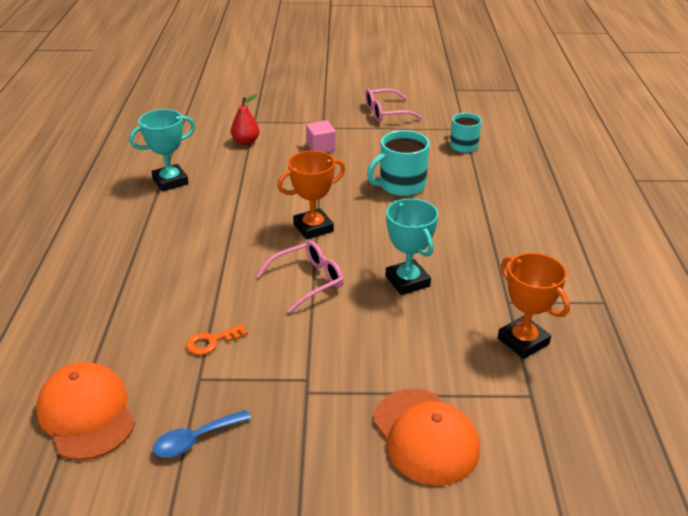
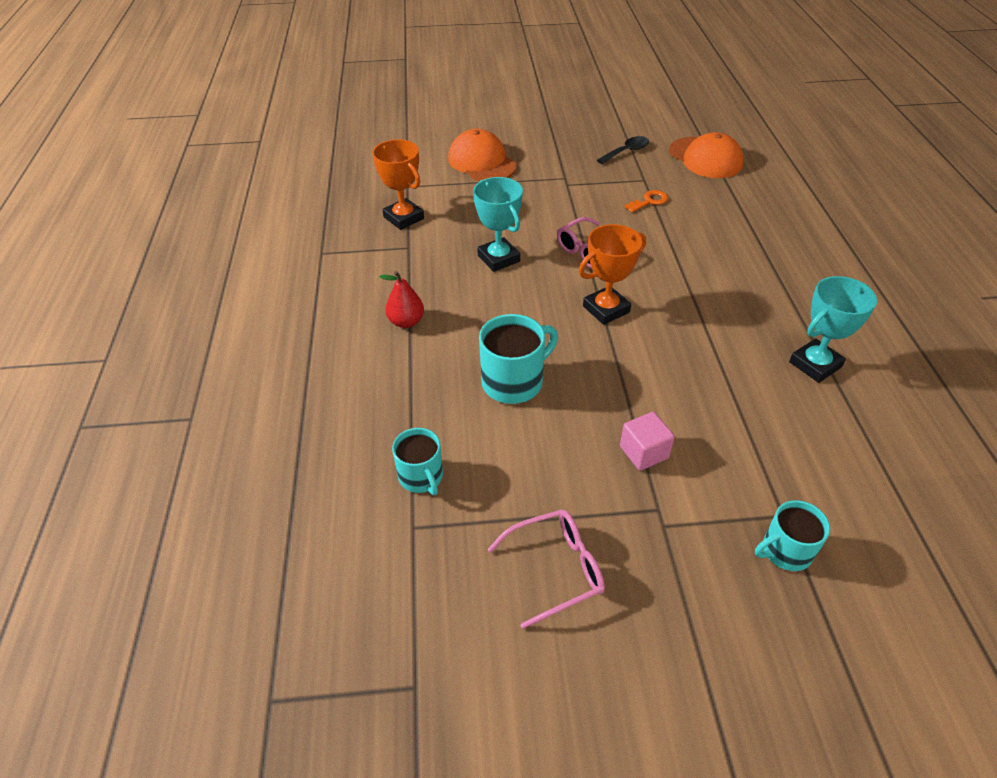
camera: 175 degrees right, 10 degrees up
(195, 439) = (626, 151): blue spoon -> black spoon
(246, 142) = (765, 456): red pear -> red pear (406, 322)
(263, 111) = (785, 551): none -> turquoise mug

